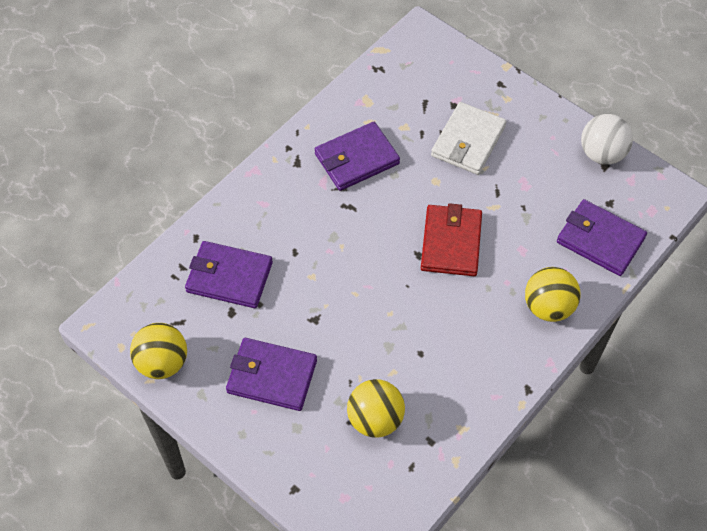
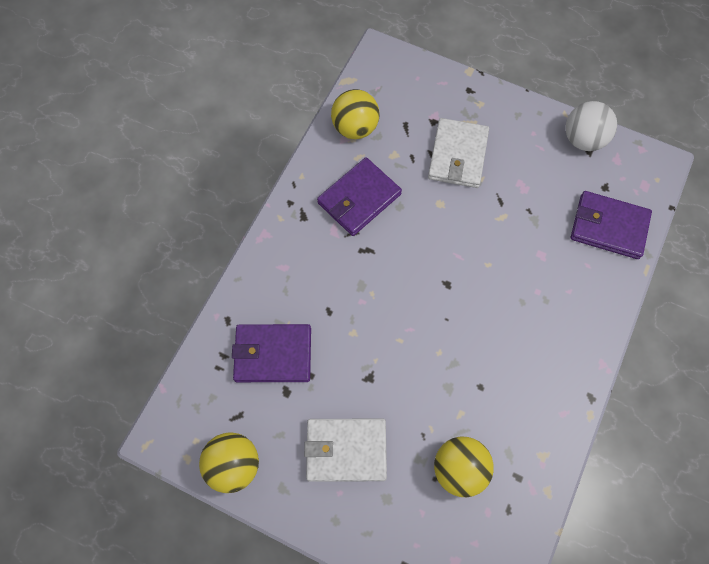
camera: 15 degrees left, 10 degrees up
(271, 376) = (346, 450): purple wallet -> white wallet
(451, 242) = (474, 264): red wallet -> none
(548, 307) = (583, 307): yellow ball -> yellow ball (355, 128)

